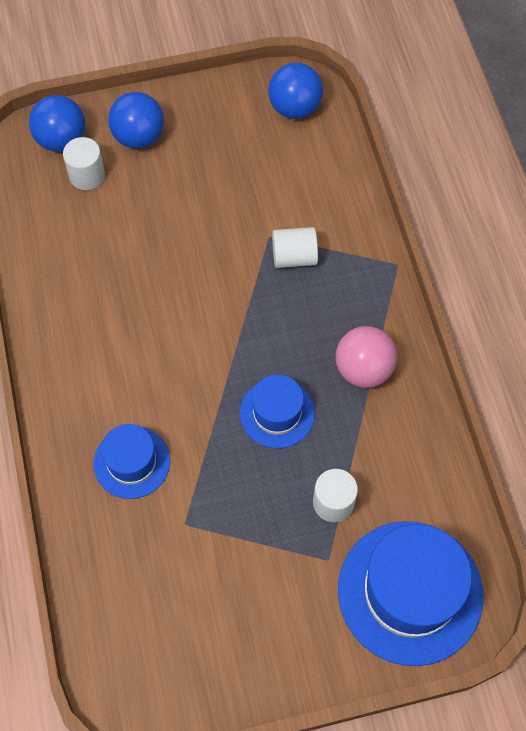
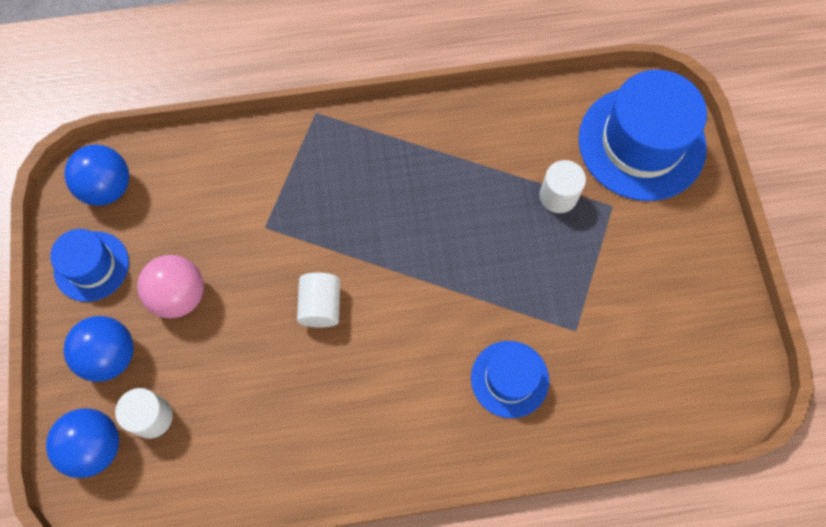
camera: 85 degrees left, 5 degrees up
(277, 413) = (465, 236): blue hat -> blue hat (91, 266)
(294, 257) = (293, 205): white cylinder -> white cylinder (320, 306)
(363, 369) = (425, 155): pink ball -> pink ball (179, 296)

